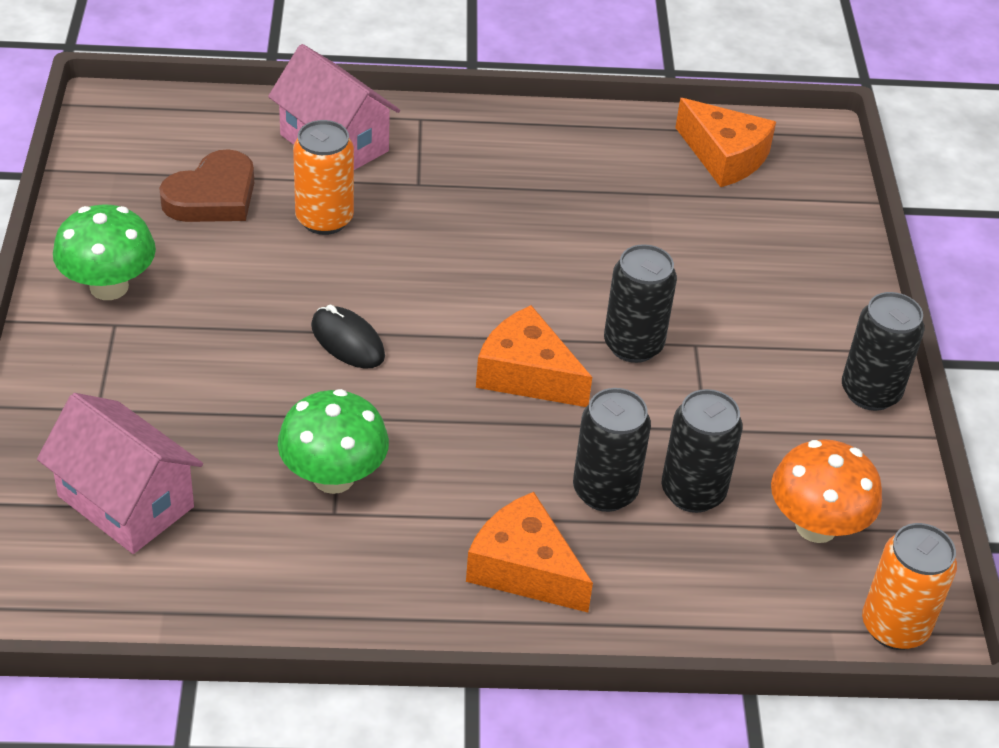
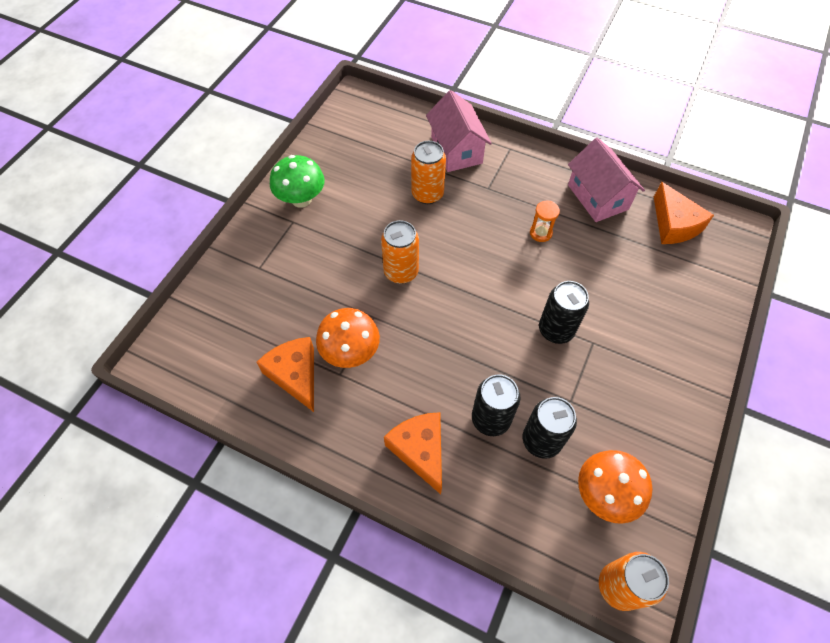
camera: 30 degrees right, 15 degrees up
(126, 501) = (243, 326): pink house -> pink house (598, 197)
(213, 196) = (378, 163): brown heart -> none
(333, 477) = (350, 352): green mushroom -> orange mushroom
(347, 341) = (401, 272): black mouse -> orange can
(527, 374) = (486, 327): orange cheese -> orange cheese (295, 375)
(536, 223) = (540, 233): none -> orange hourglass
(870, 392) = (686, 415): black can -> none

